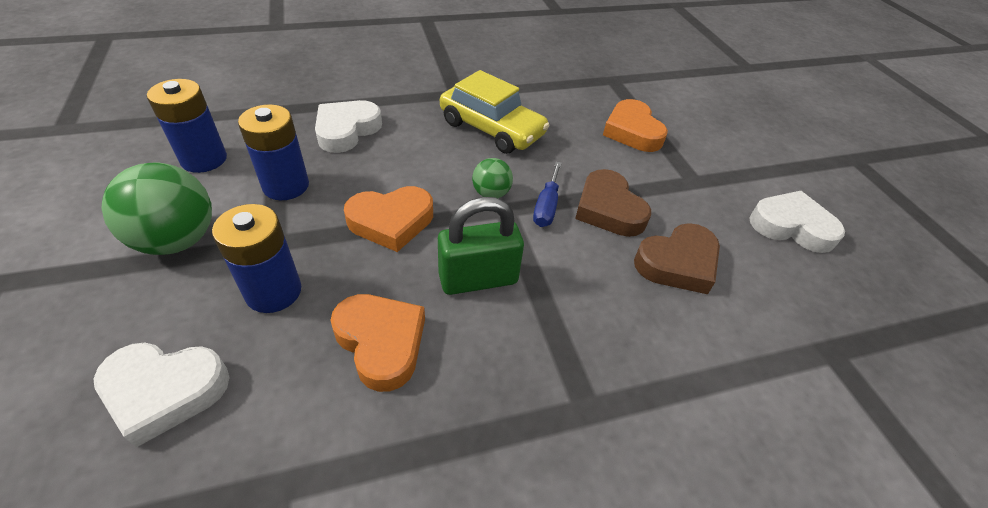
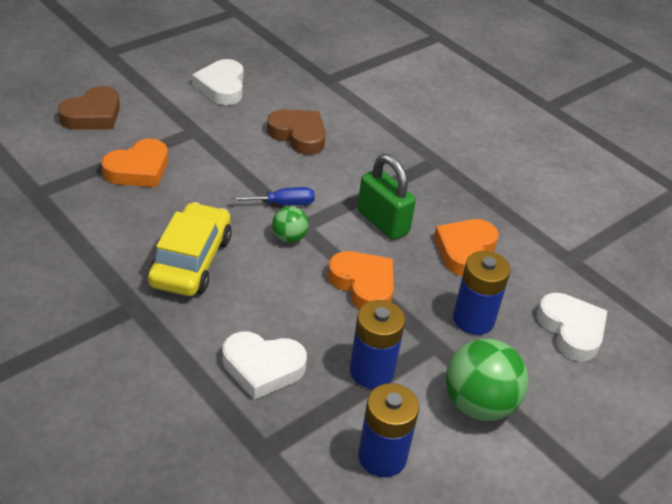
camera: 115 degrees left, 5 degrees down
(608, 209) = (263, 171): brown heart -> brown heart (93, 115)

